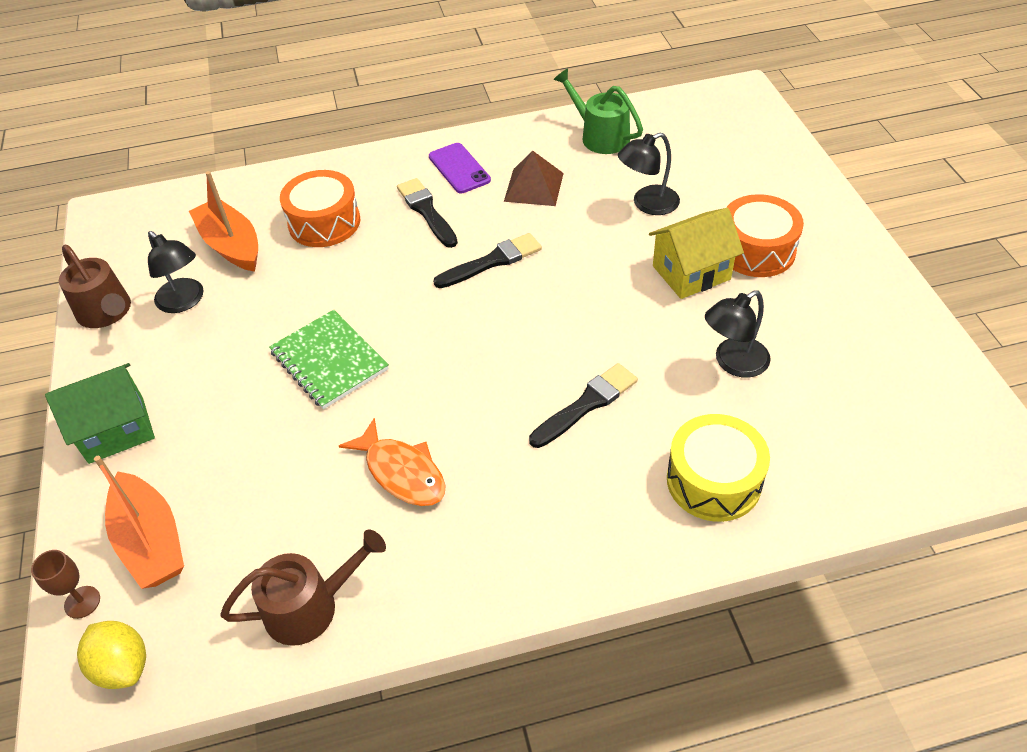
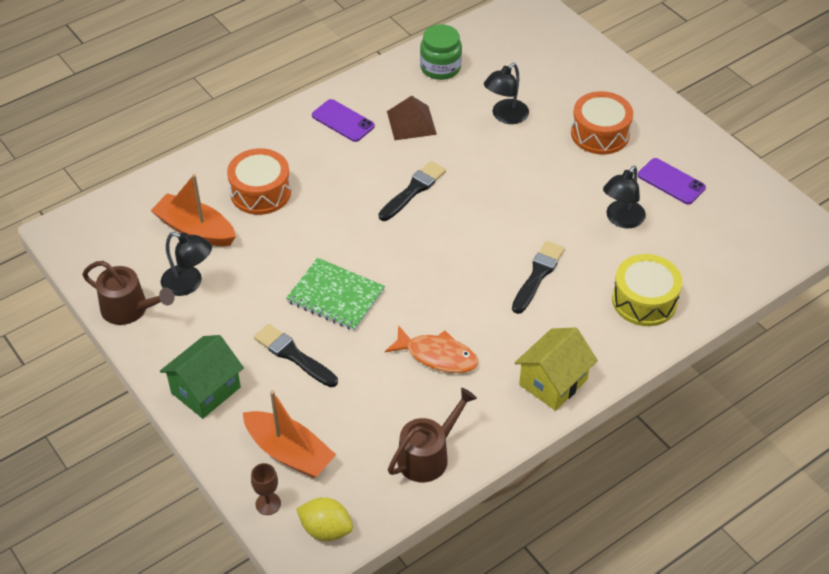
camera: 25 degrees left, 0 degrees up
(426, 211) = (338, 163): black brush -> black brush (293, 355)
(600, 136) = (440, 68): green watering can -> green jar
(691, 272) = (562, 162): yellow house -> yellow house (553, 382)
(825, 331) = (671, 181): none -> purple phone

